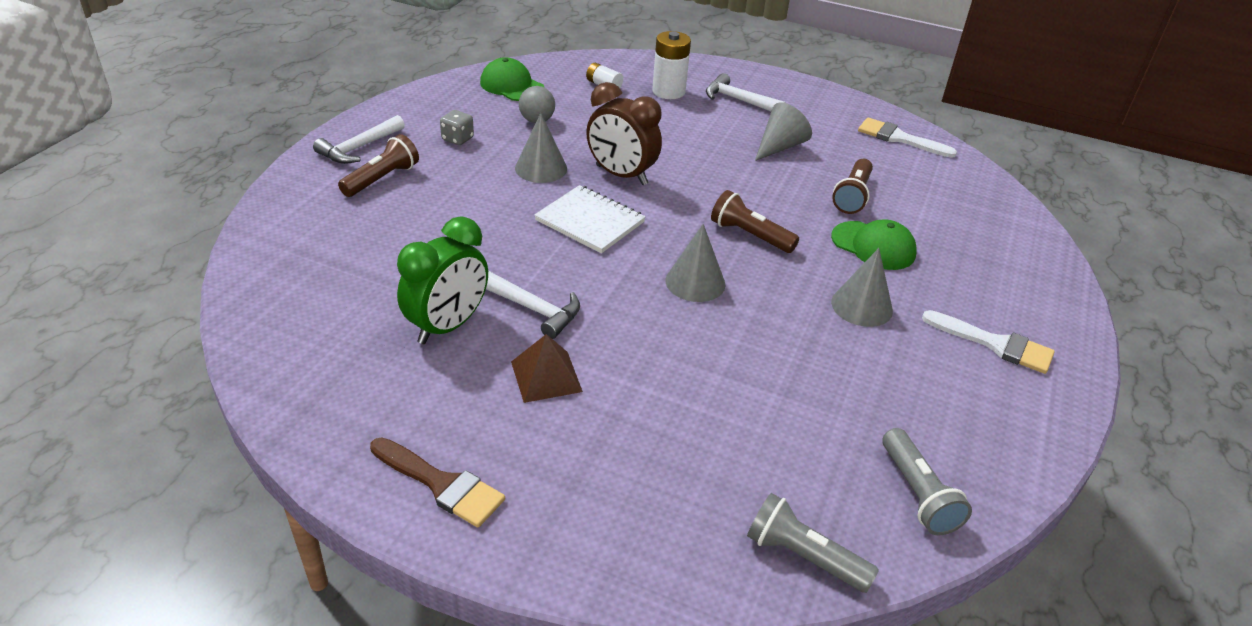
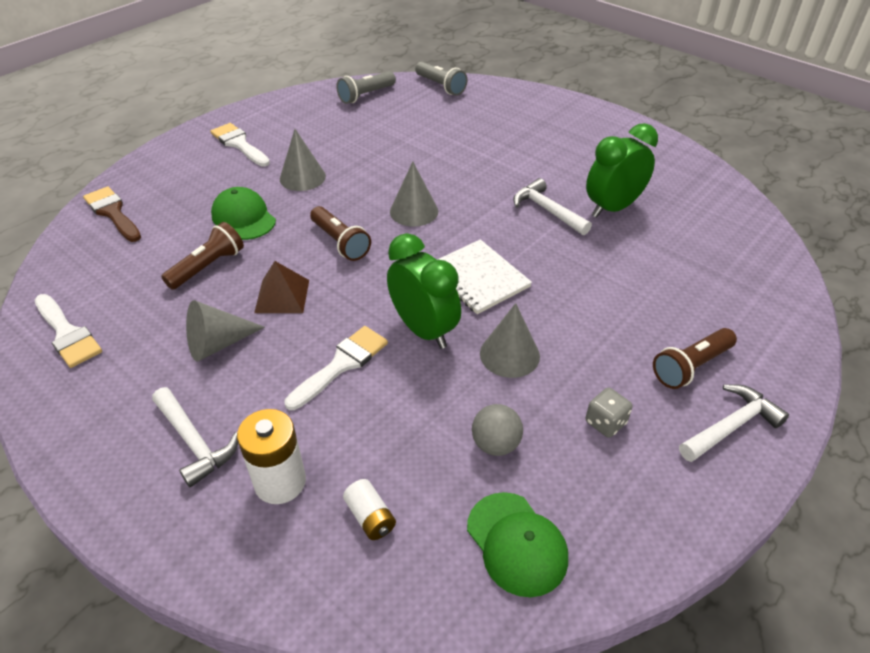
camera: 160 degrees left, 5 degrees up
(441, 484) = (614, 131): brown brush -> brown brush (113, 213)
(546, 376) = (546, 169): brown pyramid -> brown pyramid (282, 296)
(621, 175) = (424, 330): brown clock -> green clock
(673, 146) = (341, 364): none -> white brush
(917, 494) = (366, 95): grey flashlight -> grey flashlight turned 135 degrees counterclockwise

